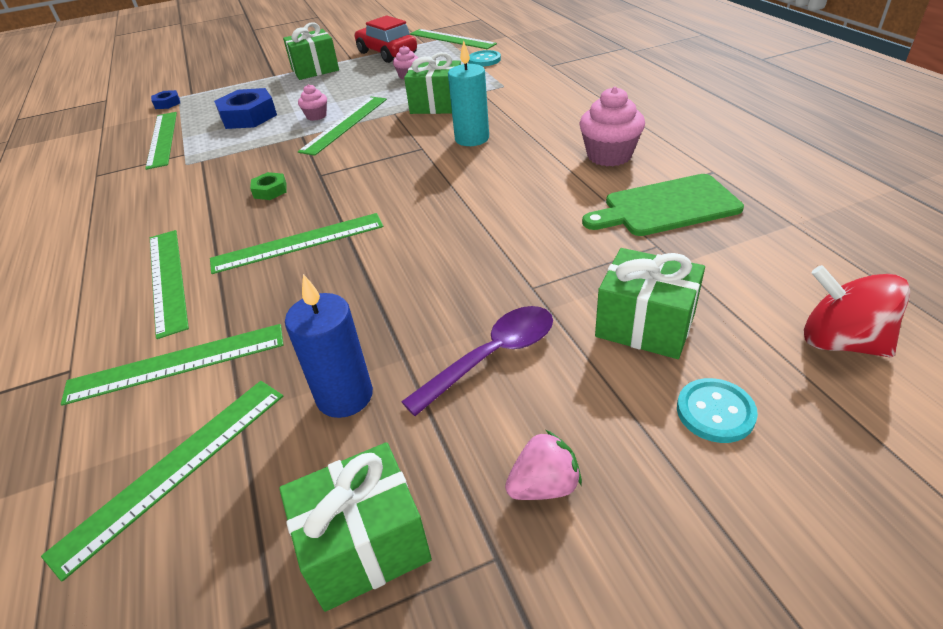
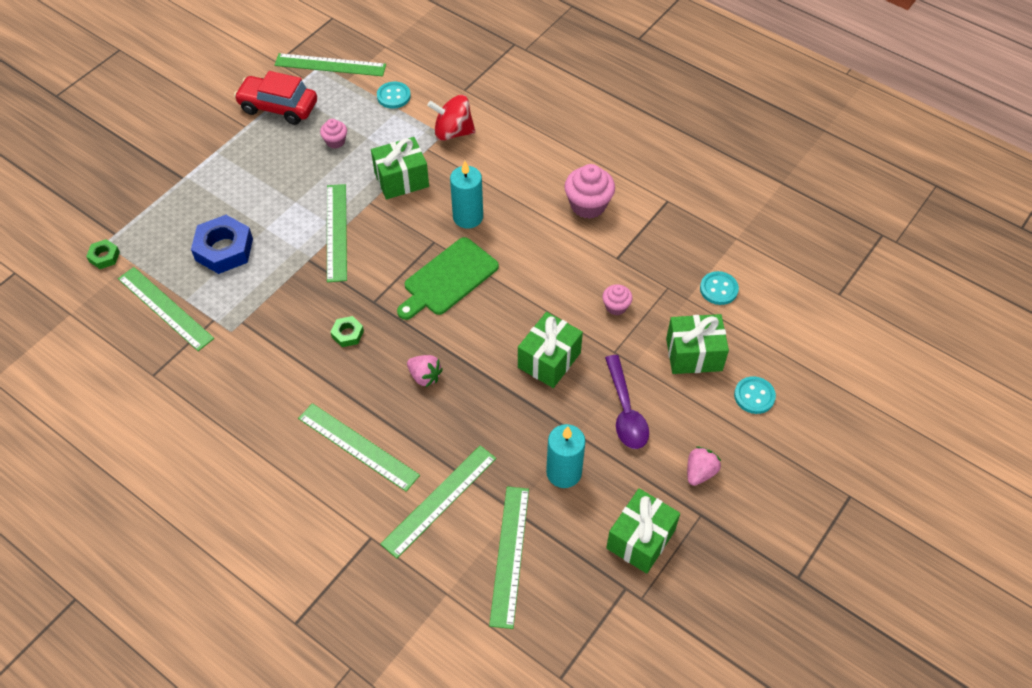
camera: 35 degrees left, 15 degrees up
(167, 103) = (104, 257): blue nut -> green nut
(298, 243) = (425, 376): green ruler -> pink strawberry
(315, 70) = (222, 156): green gift -> green gift (549, 360)
(316, 116) = (296, 228): pink cupcake -> pink cupcake (616, 307)
(345, 396) = (564, 472): blue candle -> turquoise candle
(492, 356) = (625, 411): purple spoon -> purple spoon turned 150 degrees clockwise
(666, 207) = (655, 248): green cutting board -> green cutting board (448, 279)
(732, 266) = (718, 289): none -> turquoise button
(841, 342) = (793, 325): red spinning top -> red spinning top (453, 132)

